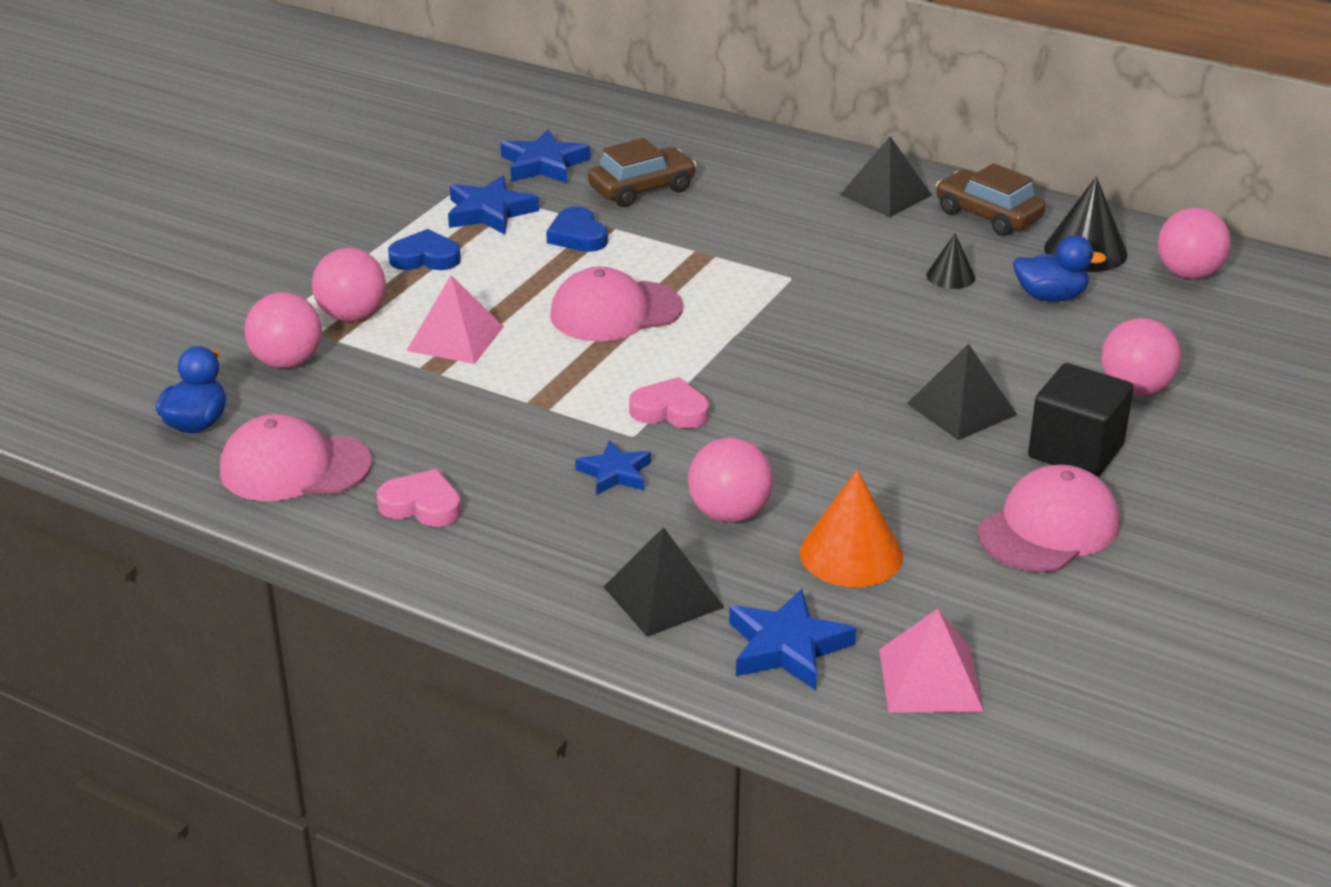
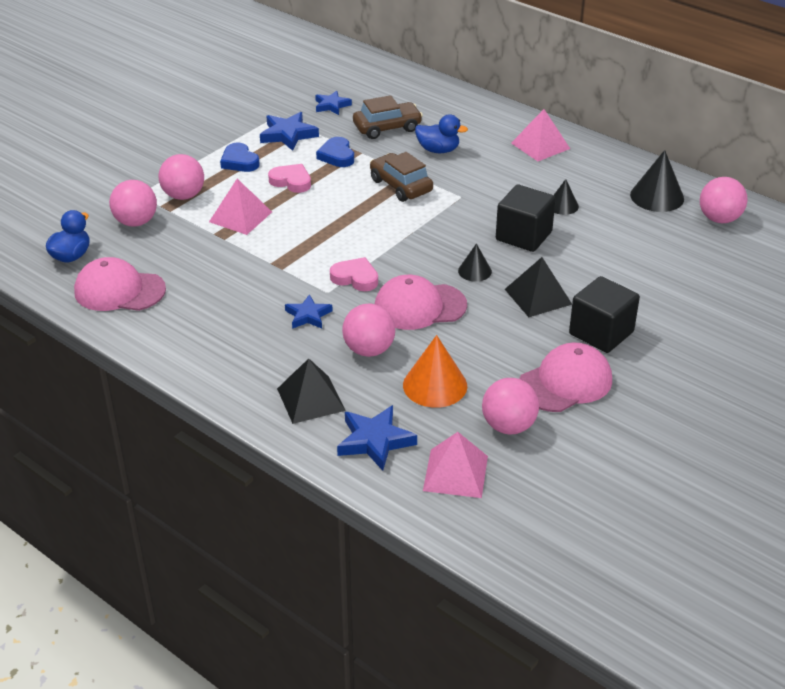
camera: 10 degrees right, 5 degrees up
(422, 505) = (186, 323): pink heart -> pink heart (291, 181)
(425, 257) = (239, 161): blue heart -> blue heart turned 135 degrees counterclockwise
(544, 164) = (332, 105): blue star -> blue star, size x0.67
(615, 312) = (343, 209): pink cap -> pink cap (419, 306)
(851, 382) = (474, 271): none -> black cone
(885, 194) = (540, 145): black pyramid -> pink pyramid
(908, 325) = (523, 236): none -> black cube
(988, 215) = (601, 166): brown car -> brown car (401, 186)
(1050, 297) = (622, 226): blue duck -> blue duck (438, 150)
(1135, 389) = (655, 295): pink ball -> pink ball (508, 426)

